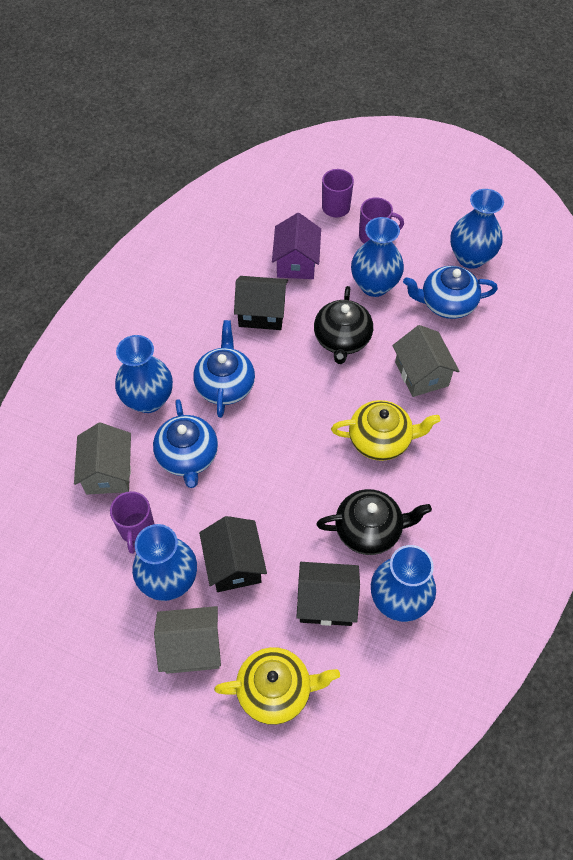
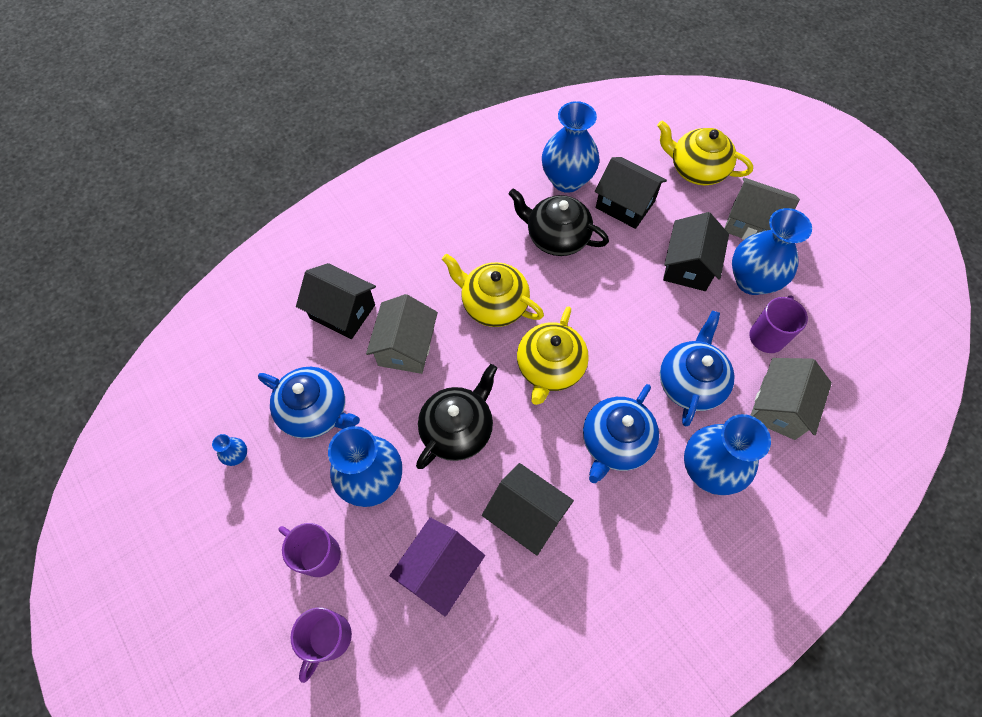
camera: 150 degrees left, 5 degrees up
(304, 413) = (549, 367): none -> yellow teapot
(470, 257) = (237, 455): blue vase -> blue vase, size x0.42
(490, 374) = (342, 311): none -> black house

